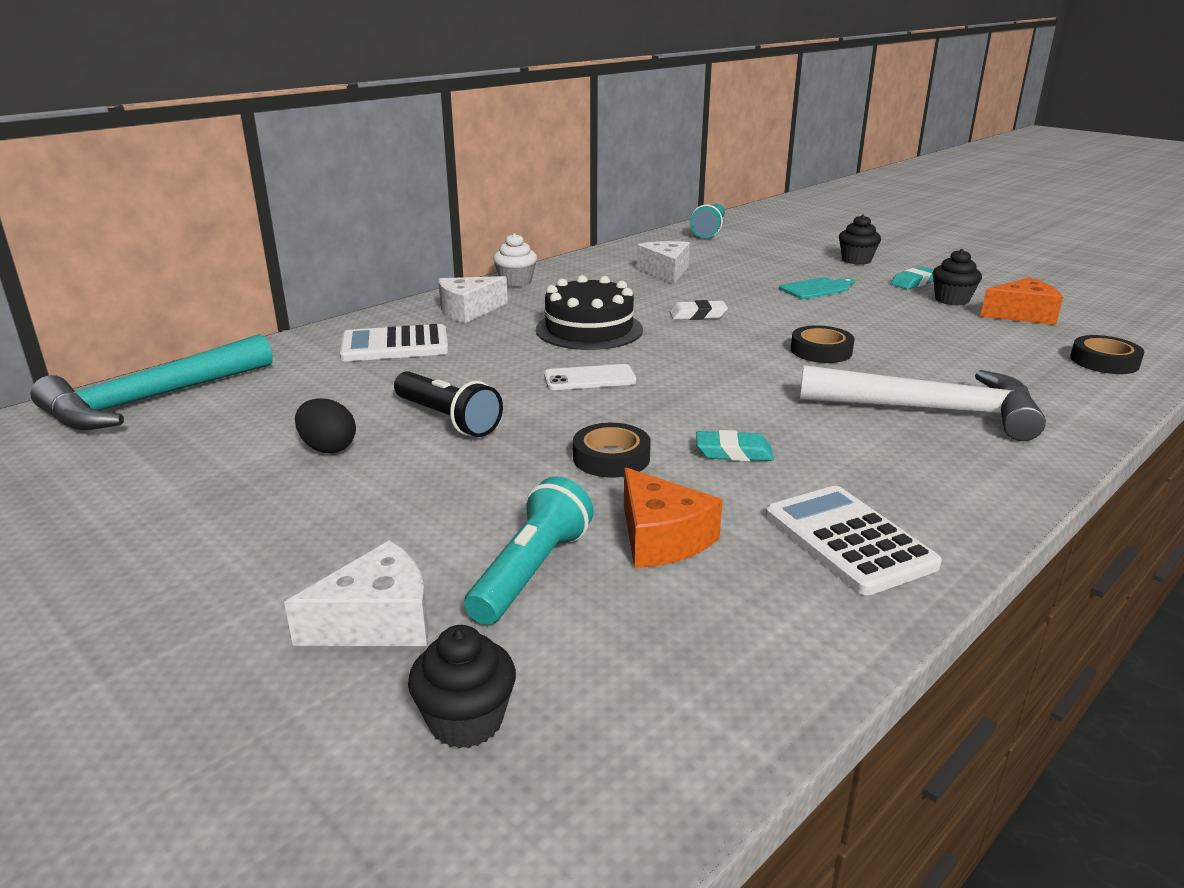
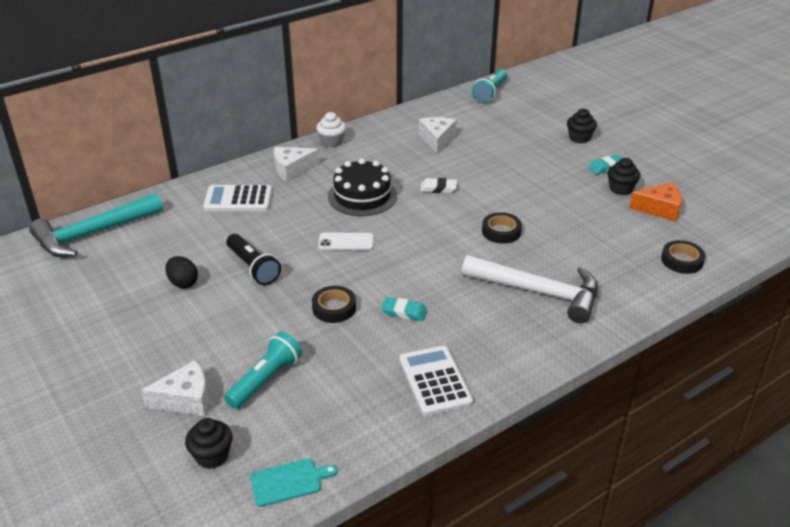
camera: 10 degrees right, 10 degrees up
(661, 538) = (338, 367): orange cheese -> none
(816, 288) = (532, 168): turquoise cutting board -> turquoise cutting board (289, 482)

